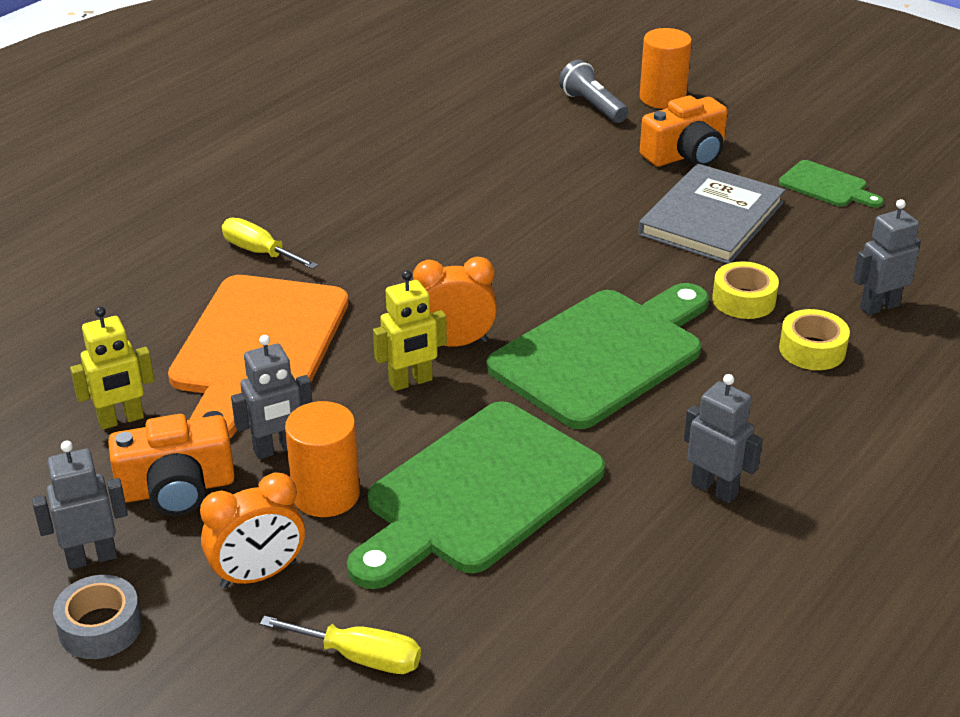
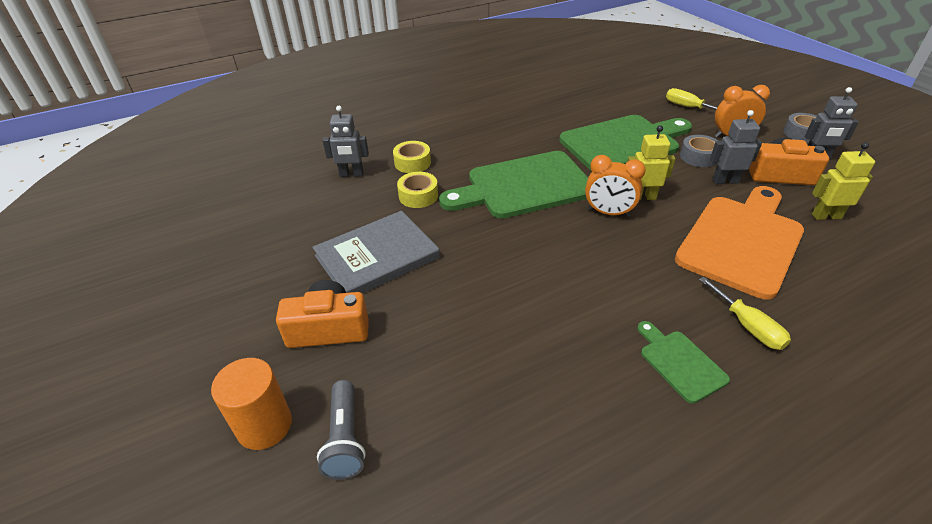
camera: 155 degrees left, 5 degrees up
(326, 495) = (698, 157): orange cylinder -> grey tape
(714, 489) = (516, 123): grey robot -> none
(827, 186) = (267, 261): green cutting board -> green cutting board (679, 362)

